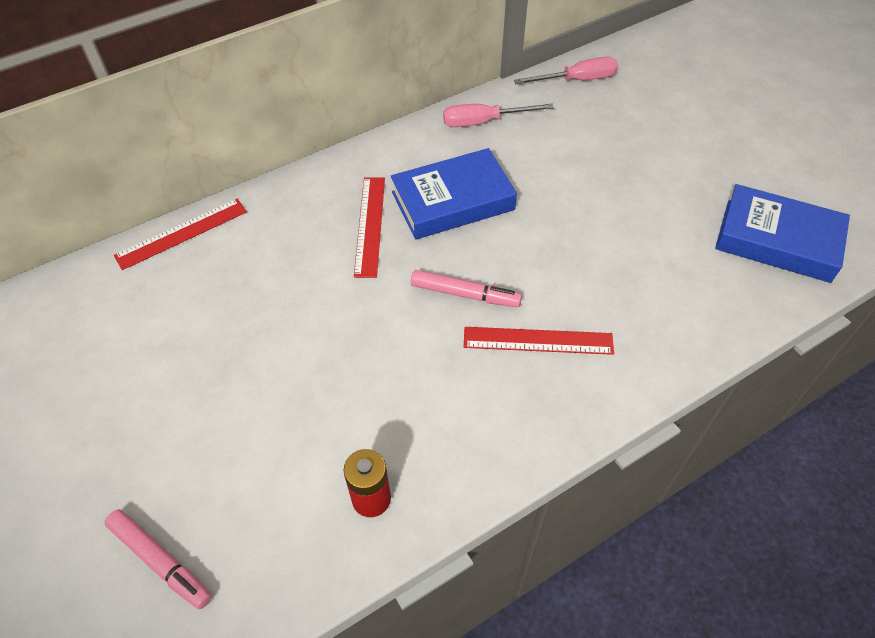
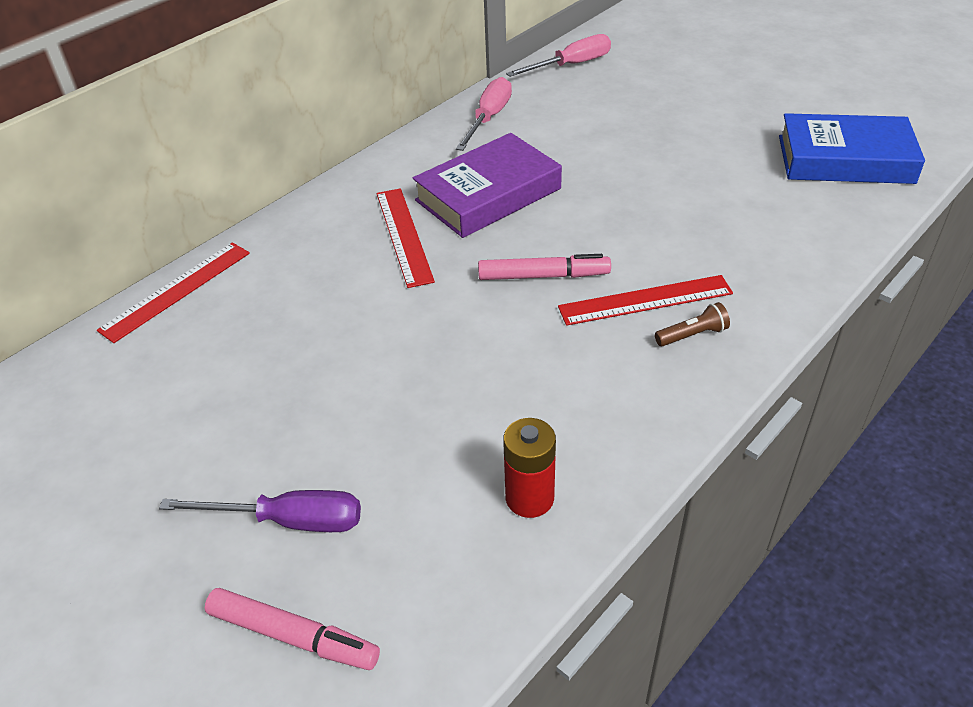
camera: 15 degrees left, 10 degrees down
(190, 464) = (288, 521): none -> purple screwdriver
(453, 201) = (488, 194): blue book -> purple book
(484, 122) = (488, 118): pink screwdriver -> pink screwdriver turned 135 degrees clockwise
(562, 385) = (692, 335): none -> brown flashlight

